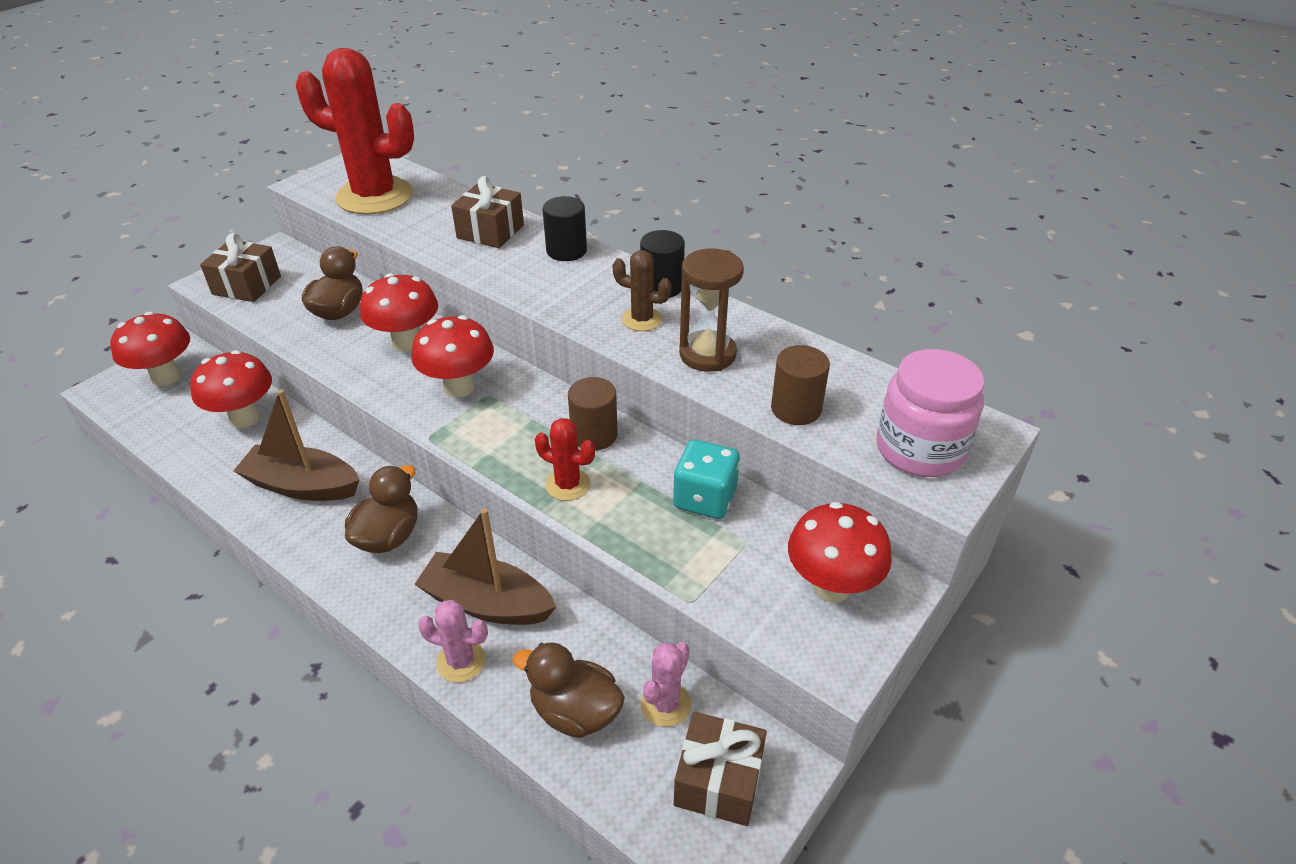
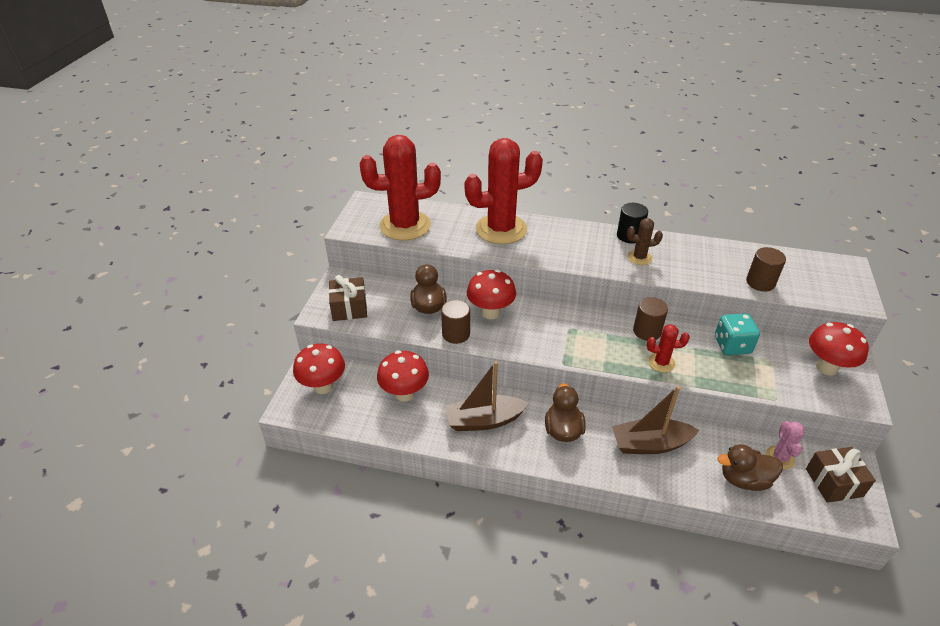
camera: 25 degrees left, 0 degrees up
(334, 355) = (456, 334): none -> brown cylinder
(459, 387) = (549, 329): red mushroom -> none
(461, 661) = (667, 479): pink cactus -> none
(490, 231) = (501, 229): brown gift -> red cactus
(566, 251) = (557, 229): black cylinder -> none
(707, 354) = (691, 267): brown hourglass -> none
(919, 449) = (831, 284): pink jar -> none

